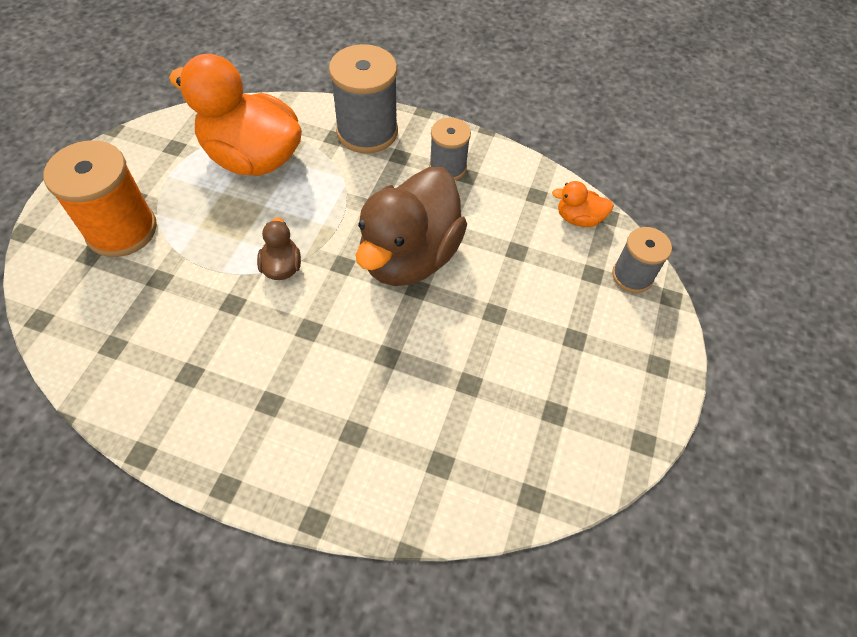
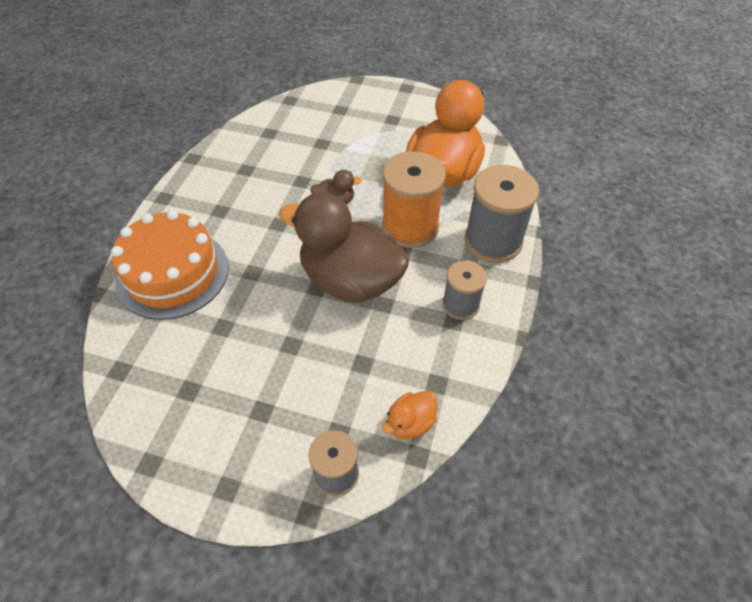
camera: 90 degrees right, 5 degrees down
(121, 230) = (362, 119): orange spool -> orange spool (410, 227)
(381, 453) = (173, 273): none -> orange cake
(578, 218) = (410, 423): orange duck -> orange duck turned 135 degrees counterclockwise

